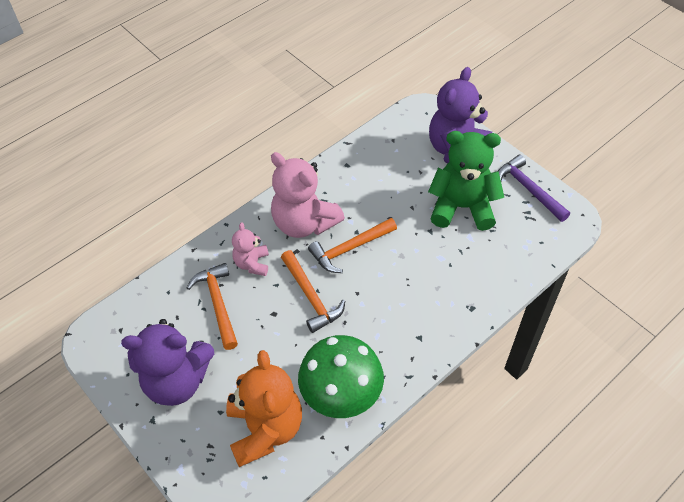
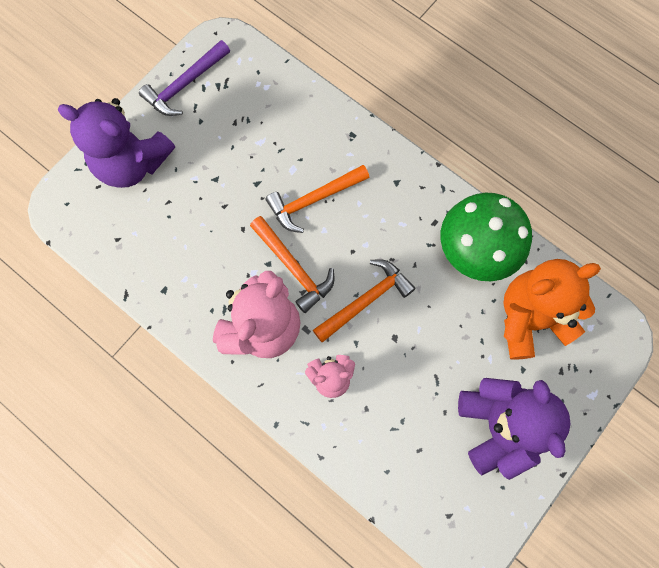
camera: 100 degrees left, 20 degrees up
(218, 304) = (393, 405): orange hammer -> orange hammer (314, 200)
(462, 207) = (219, 152): green teddy bear -> none

